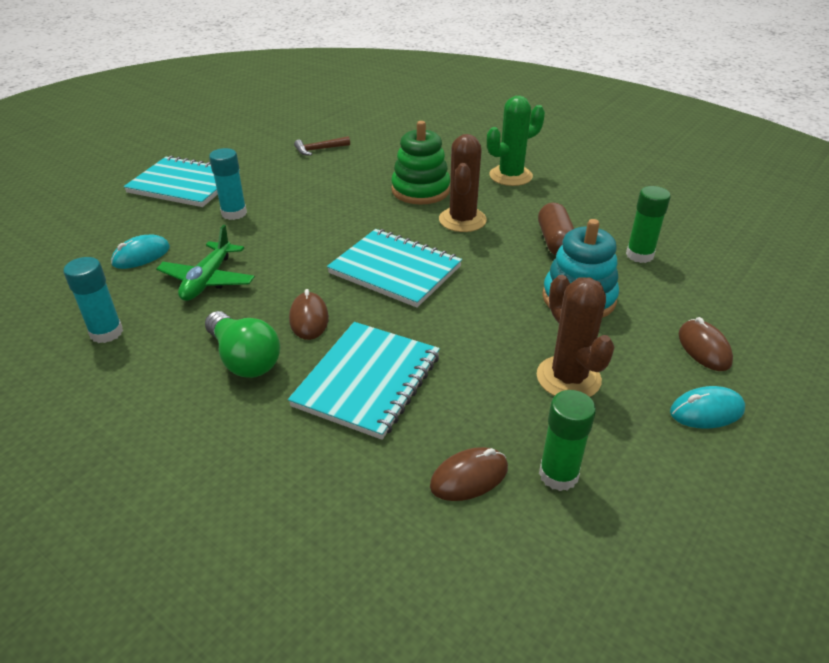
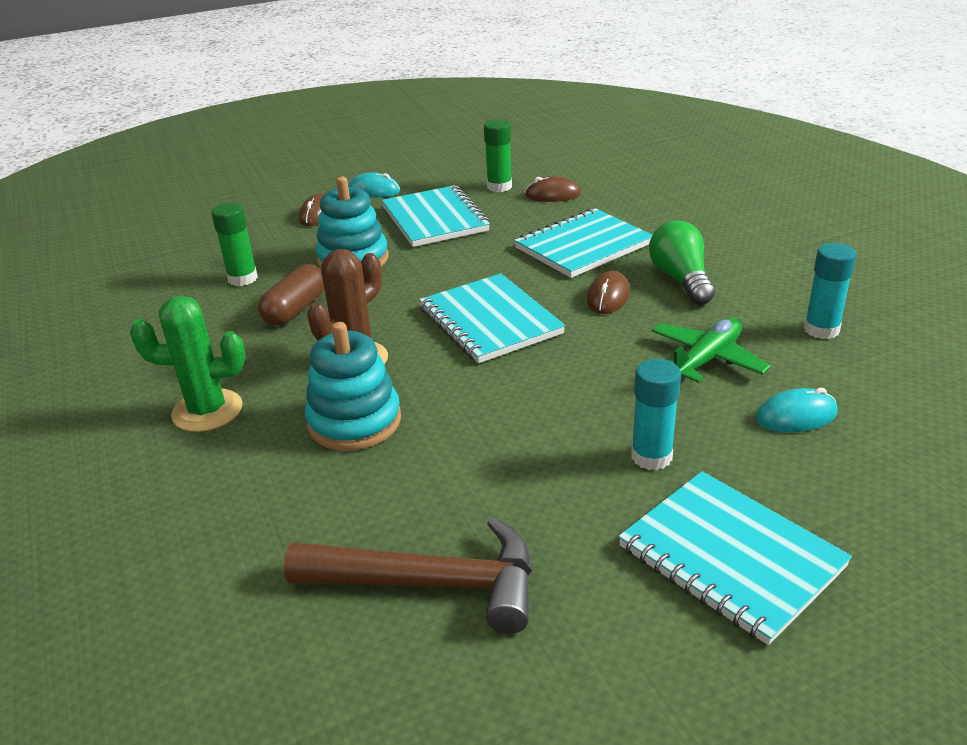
camera: 150 degrees left, 5 degrees down
(319, 149) = (432, 583): brown hammer -> brown hammer, size x2.06
(420, 190) = (354, 421): green stacking toy -> turquoise stacking toy
(568, 378) = (435, 219): brown cactus -> turquoise notebook

